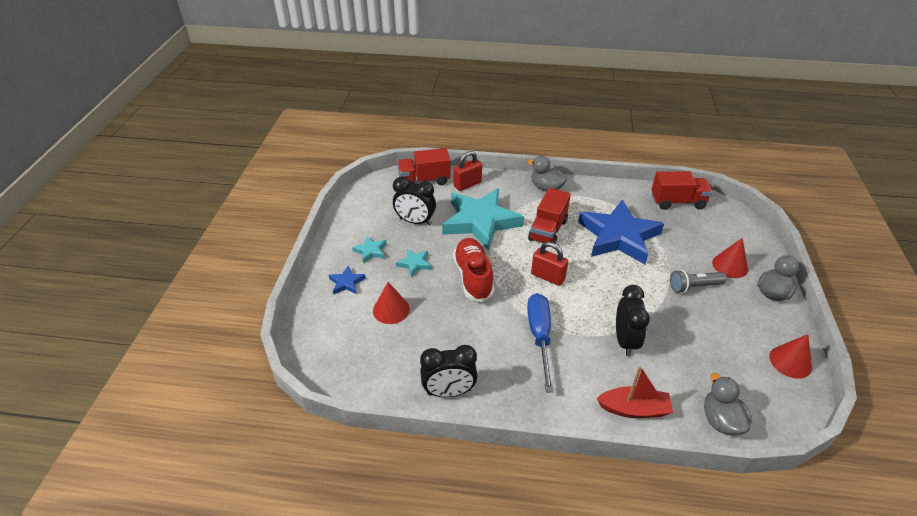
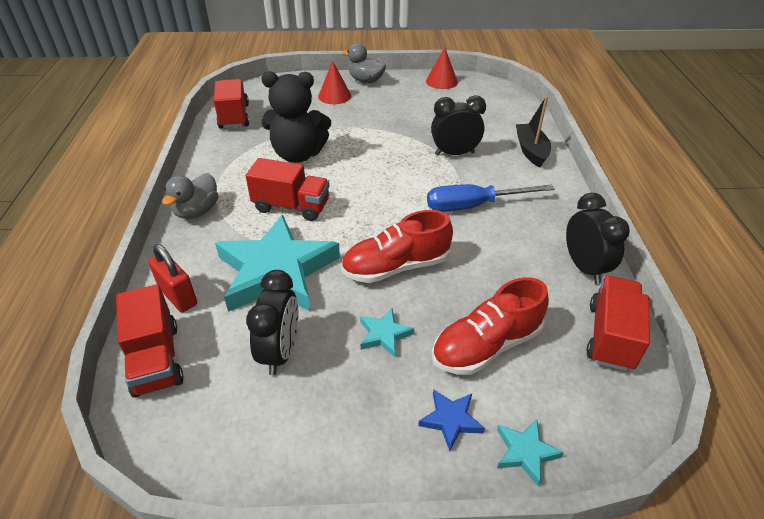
camera: 100 degrees left, 0 degrees up
(370, 251) = (365, 402): turquoise star -> turquoise star (525, 452)
(377, 382) = (610, 336): none -> red truck
(391, 309) = (486, 346): red cone -> red shoe
(547, 277) = (378, 203): red padlock -> none
(618, 236) = (298, 154): blue star -> black teddy bear
(634, 409) = (531, 151): red boat -> black boat
(694, 287) = (368, 115): grey flashlight -> none
(720, 420) = (516, 113): grey duck -> none

